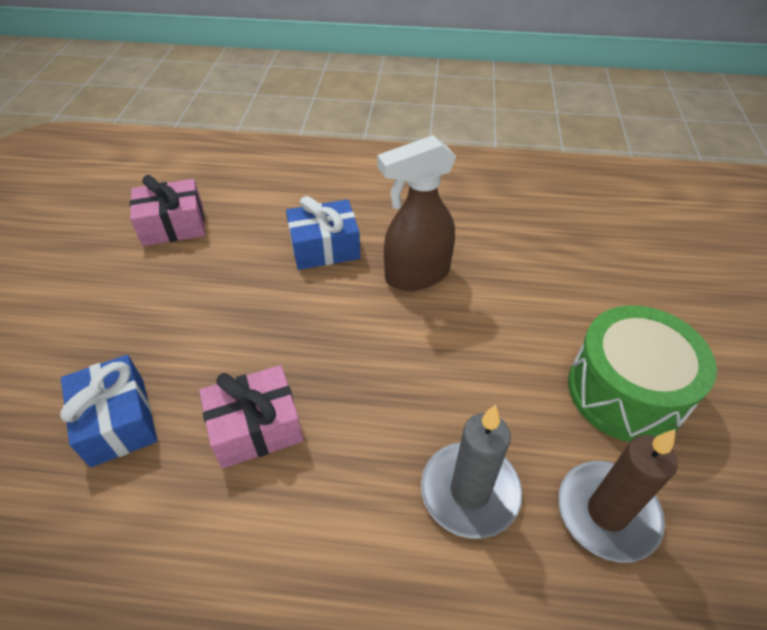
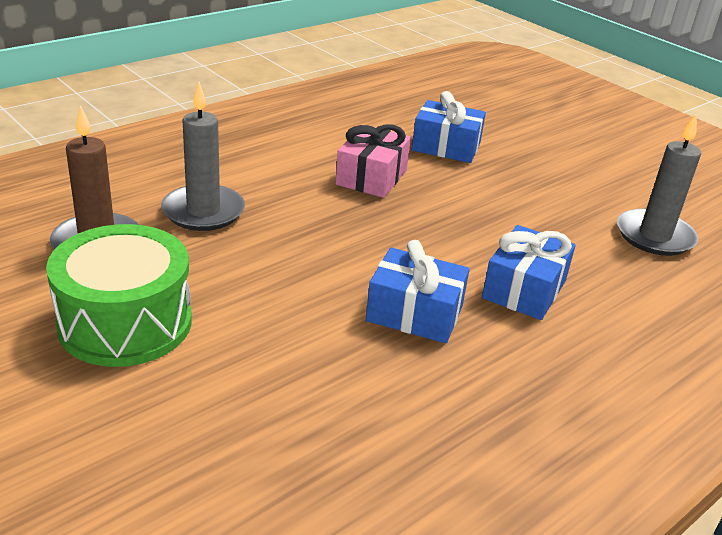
camera: 130 degrees right, 15 degrees down
(173, 225) = (654, 236): pink gift -> grey candle
(416, 275) = (414, 313): brown spray bottle -> blue gift

